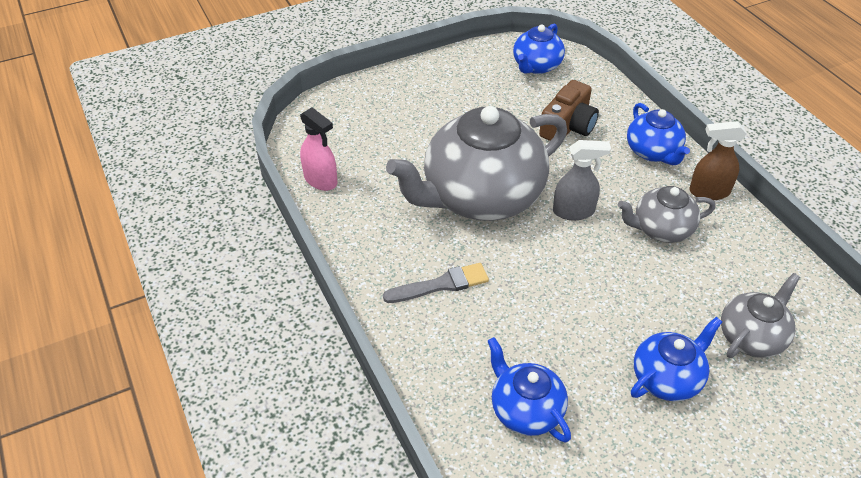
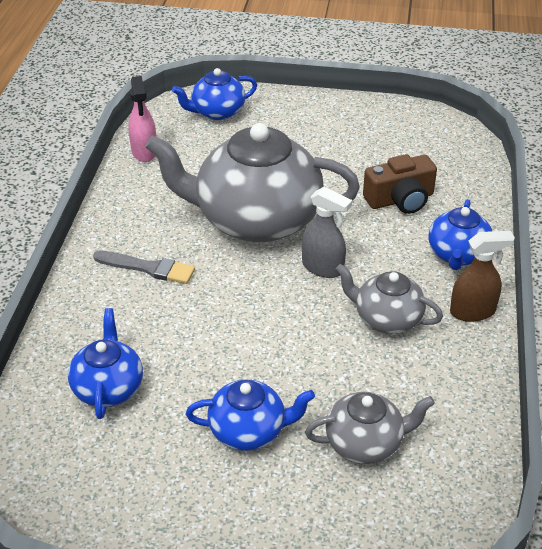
camera: 35 degrees right, 5 degrees down
(536, 66) = (430, 139): blue teapot -> blue teapot (217, 112)
(709, 192) = (473, 311): brown spray bottle -> brown spray bottle turned 135 degrees clockwise

